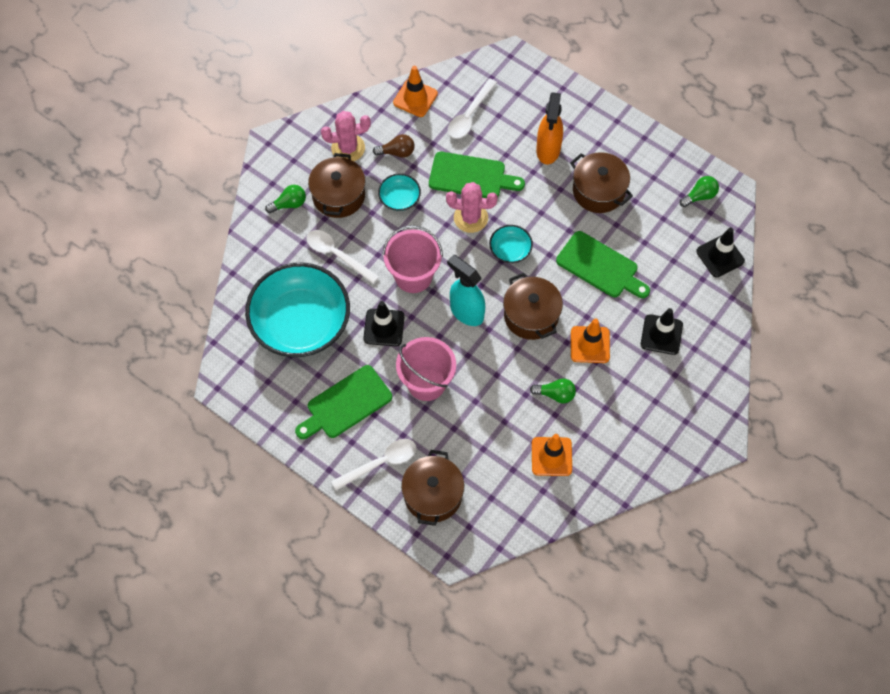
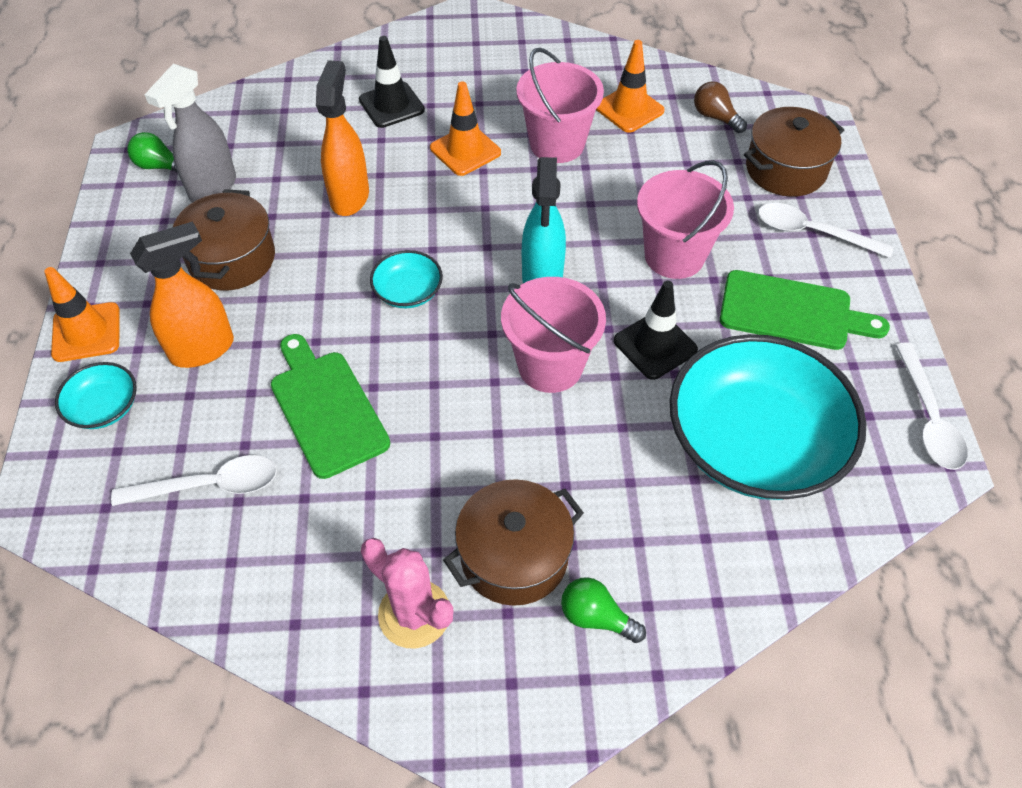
camera: 130 degrees left, 10 degrees down
(337, 255) = (612, 479): white spoon -> white spoon (928, 418)
(397, 152) = (362, 535): brown light bulb -> brown light bulb (715, 117)
(399, 198) = (443, 470): turquoise bowl -> turquoise bowl (104, 407)
(415, 98) = (230, 588): orange traffic cone -> orange traffic cone (86, 332)
(470, 218) = (397, 363): pink cactus -> none
(531, 315) = (481, 218): brown pot -> none
(555, 394) = (557, 144): green light bulb -> pink bucket
(600, 267) = (350, 197): green cutting board -> orange spray bottle
(661, 210) = (212, 188): none -> grey spray bottle
(720, 256) = (238, 111): black traffic cone -> none

